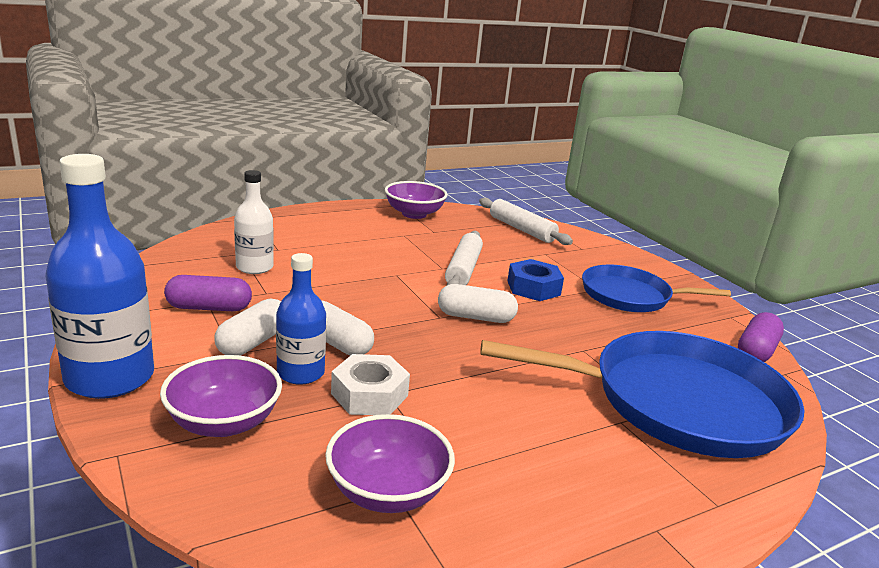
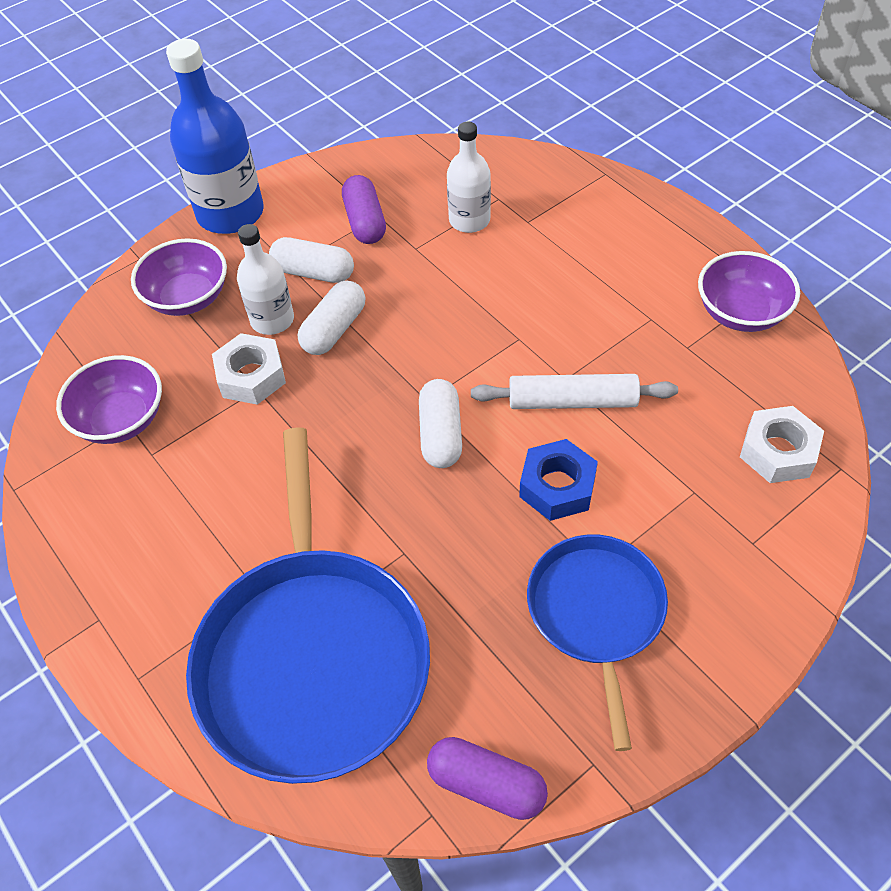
camera: 85 degrees right, 30 degrees up
(300, 373) = (272, 320): blue bottle -> white bottle
(521, 229) = (778, 451): white rolling pin -> white nut

